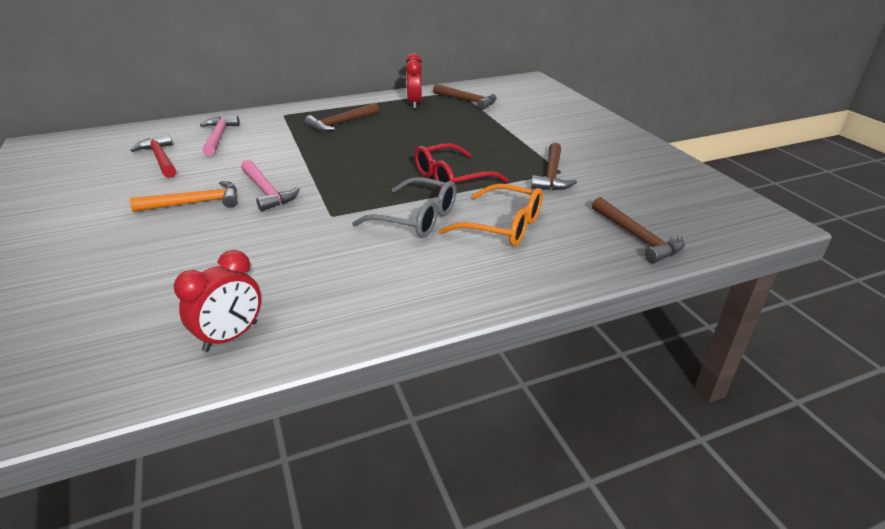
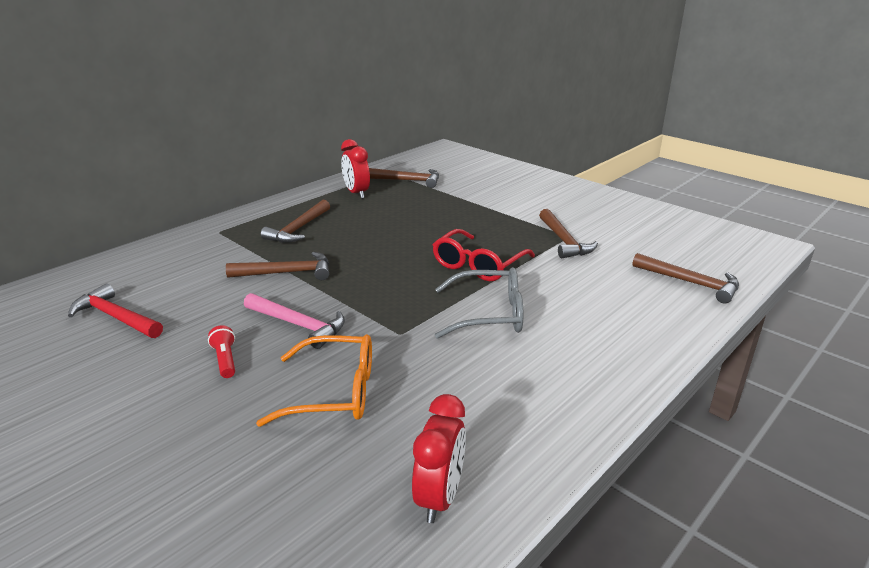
camera: 25 degrees left, 5 degrees down
(195, 203) = (225, 360): orange hammer -> red flashlight
(218, 137) = (165, 274): pink hammer -> none
(298, 153) = (287, 273): none -> brown hammer
(503, 226) = (575, 301): orange glasses -> orange glasses (334, 392)

